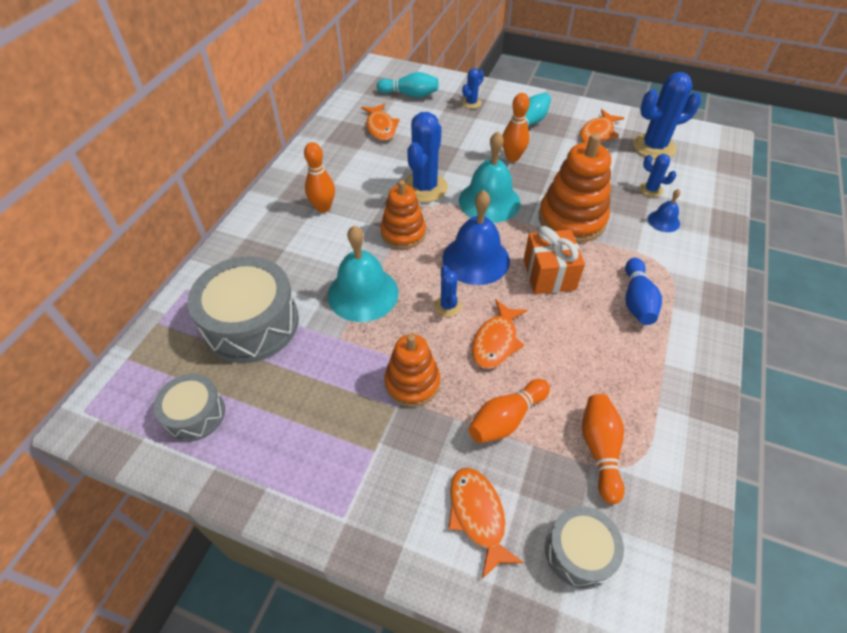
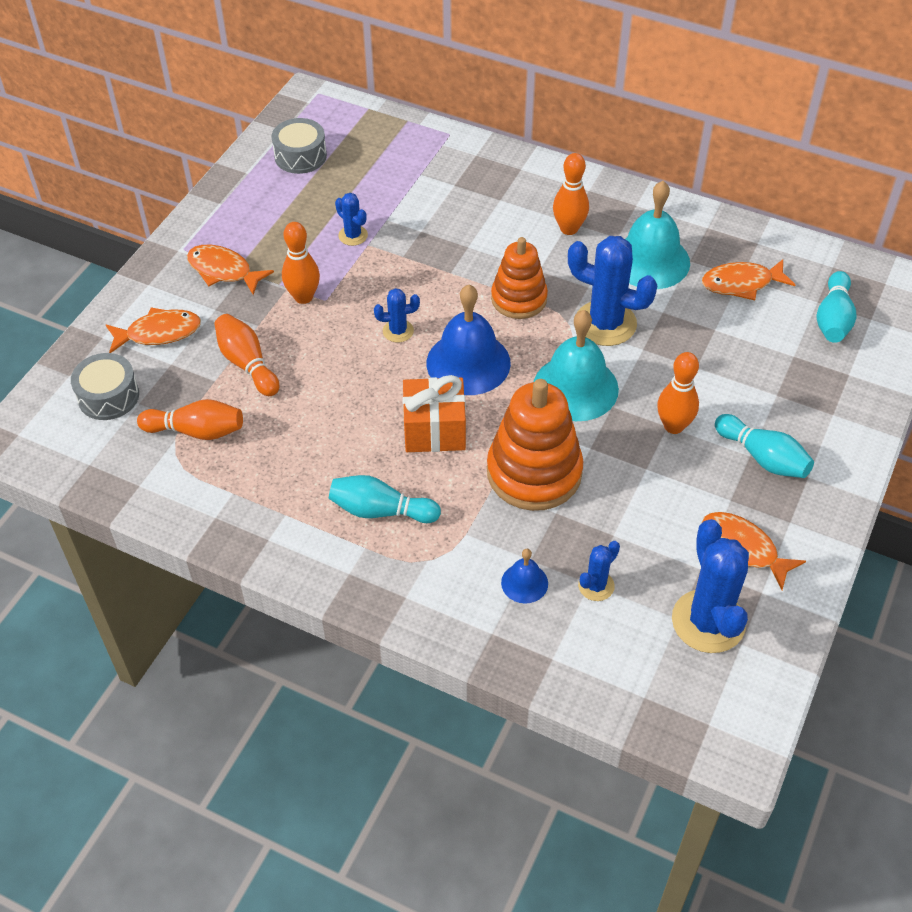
camera: 95 degrees right, 0 degrees up
(251, 323) = (397, 182): grey drum -> none
(363, 293) = (425, 262): turquoise bell -> turquoise bell (650, 260)
(412, 382) = (303, 297): orange stacking toy -> orange bowling pin
(471, 103) = (817, 392): blue cactus -> blue cactus (353, 235)
(496, 341) = (342, 367): orange fish -> orange fish (223, 271)
(636, 300) = (380, 511): blue bowling pin -> turquoise bowling pin

